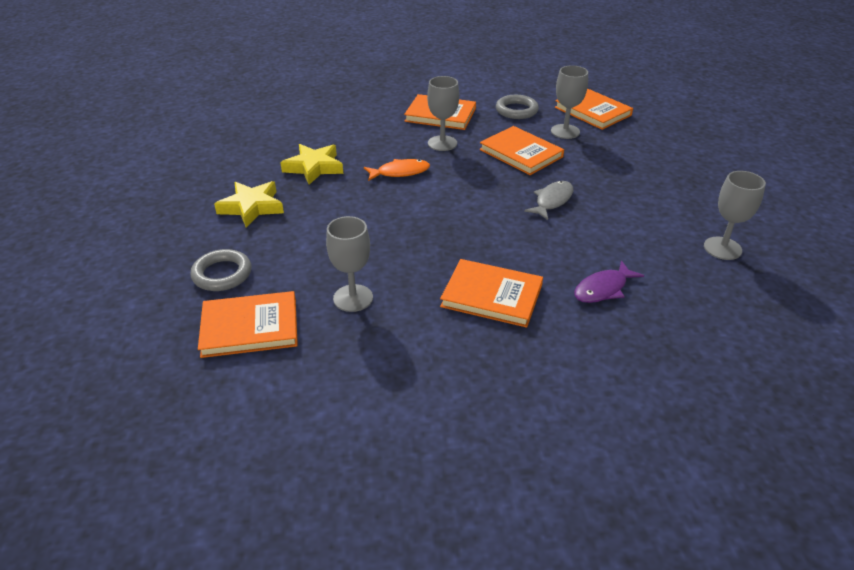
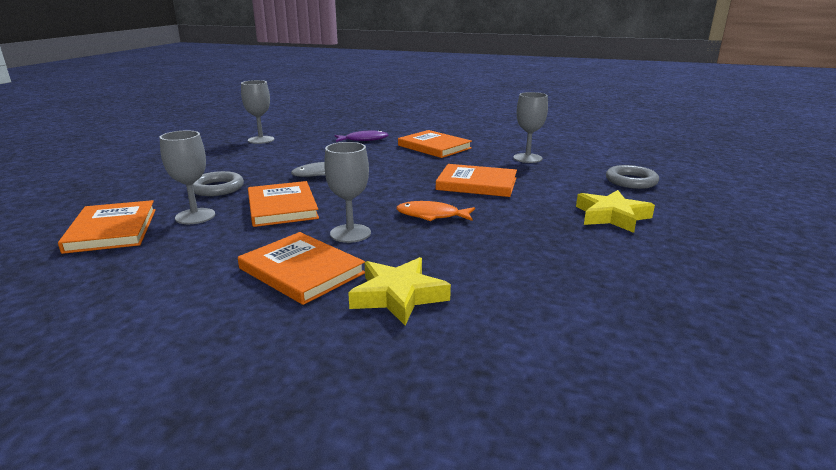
camera: 155 degrees left, 15 degrees down
(250, 327) = (603, 159): orange book -> orange book (477, 184)
(314, 167) = (532, 239): yellow star -> yellow star (398, 296)
(516, 110) = (192, 253): grey ring -> grey ring (217, 188)

